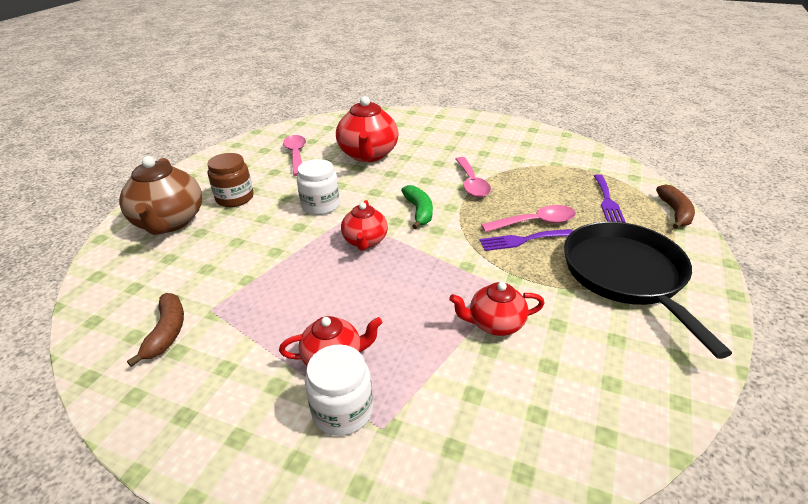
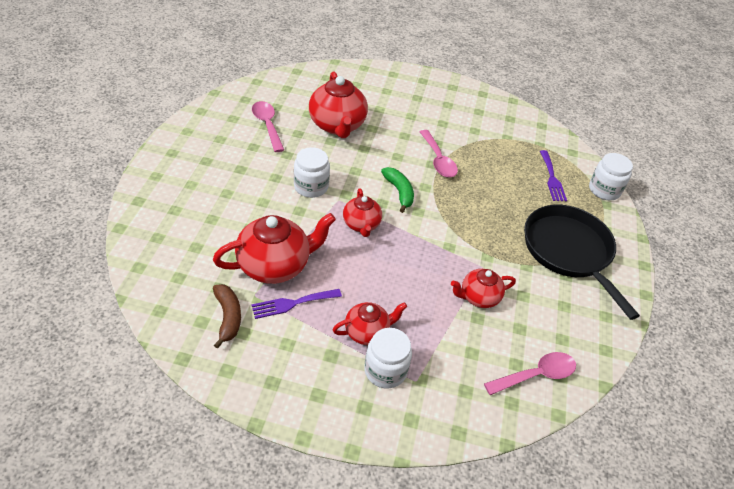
camera: 15 degrees left, 10 degrees up
(169, 222) = (178, 208): brown teapot -> none
(235, 198) = (228, 179): brown jar -> none
(248, 279) = (275, 265): none -> red teapot
(522, 240) = (489, 220): purple fork -> purple fork (292, 303)
(535, 222) = (497, 202): pink spoon -> pink spoon (536, 375)
(675, 212) = (604, 190): brown banana -> white jar

